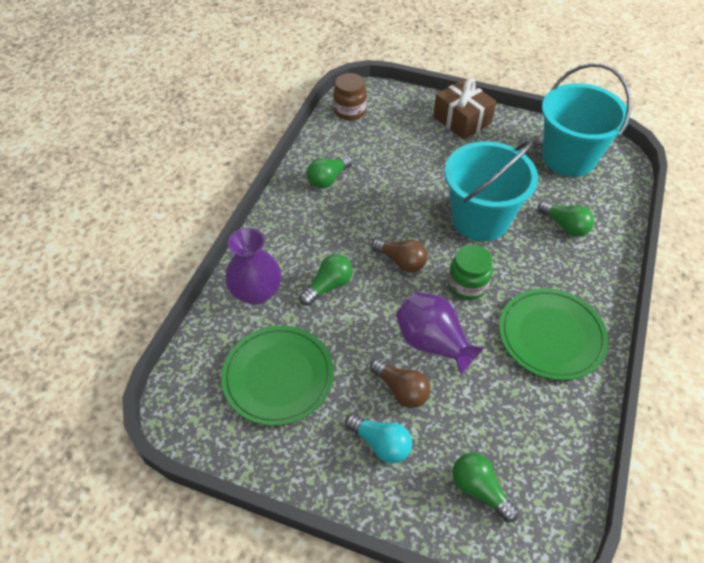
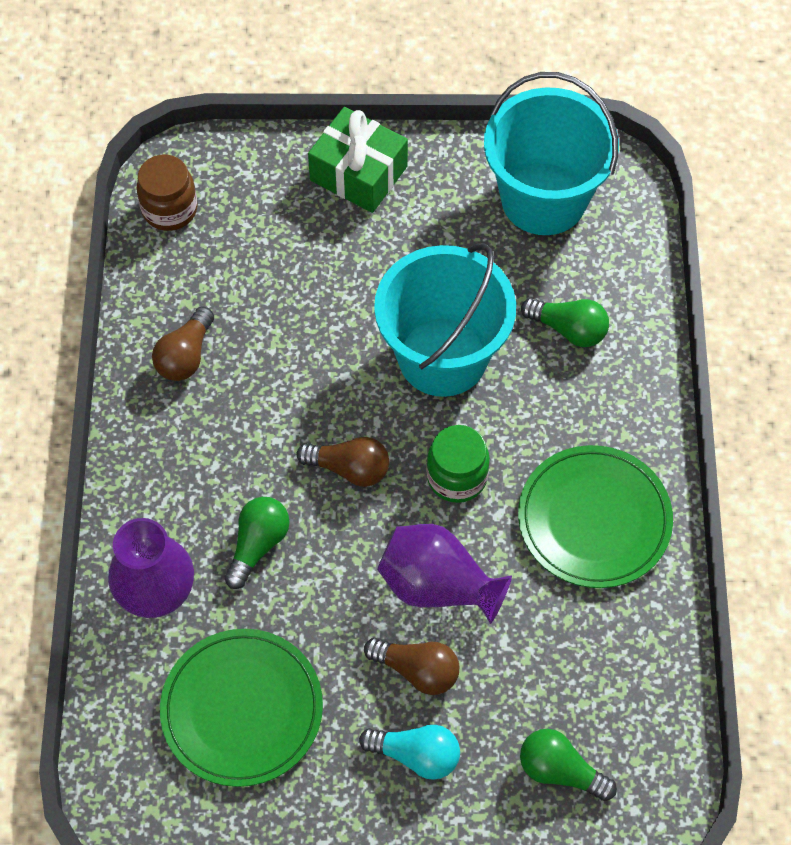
camera: 20 degrees left, 10 degrees up
(328, 179) = (185, 356): green light bulb -> brown light bulb
(462, 120) = (358, 173): brown gift -> green gift

